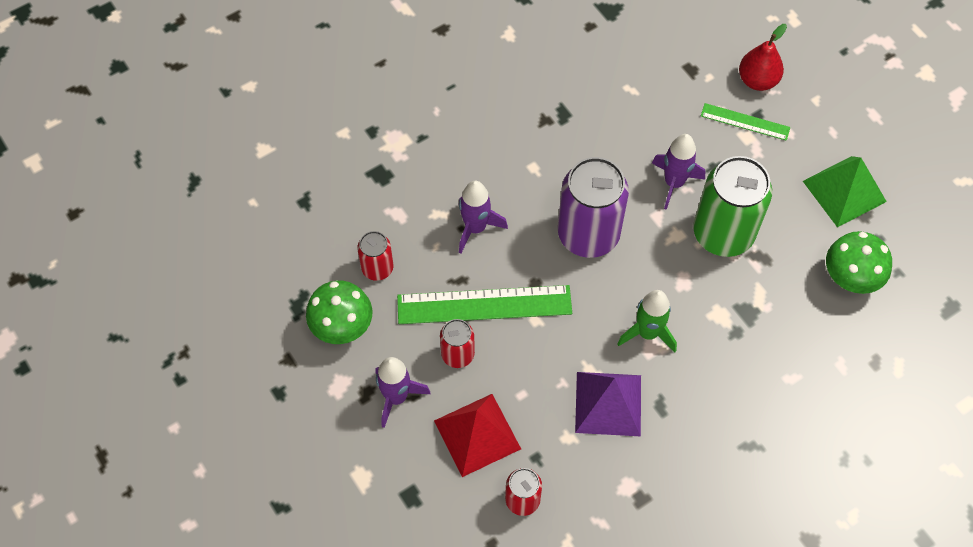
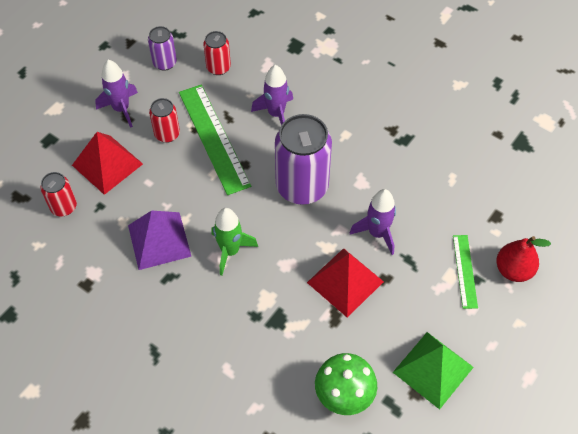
camera: 70 degrees right, 5 degrees down
(342, 327) = (165, 63): green mushroom -> purple can
(723, 233) = (345, 282): green can -> red pyramid

